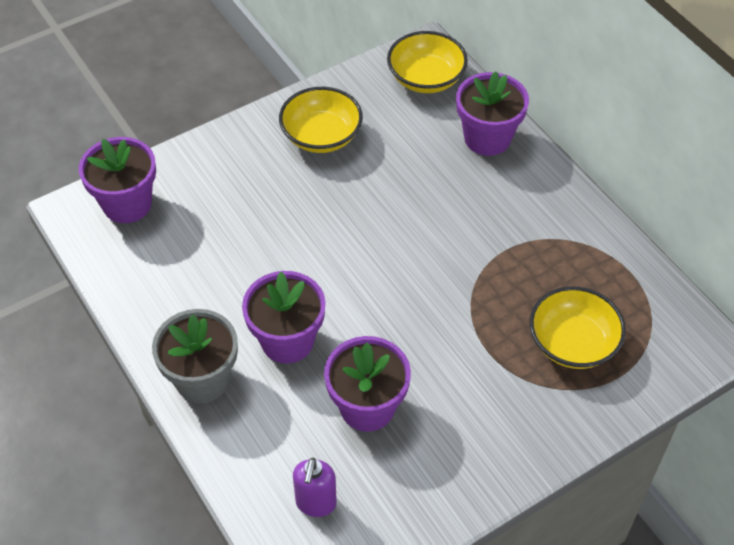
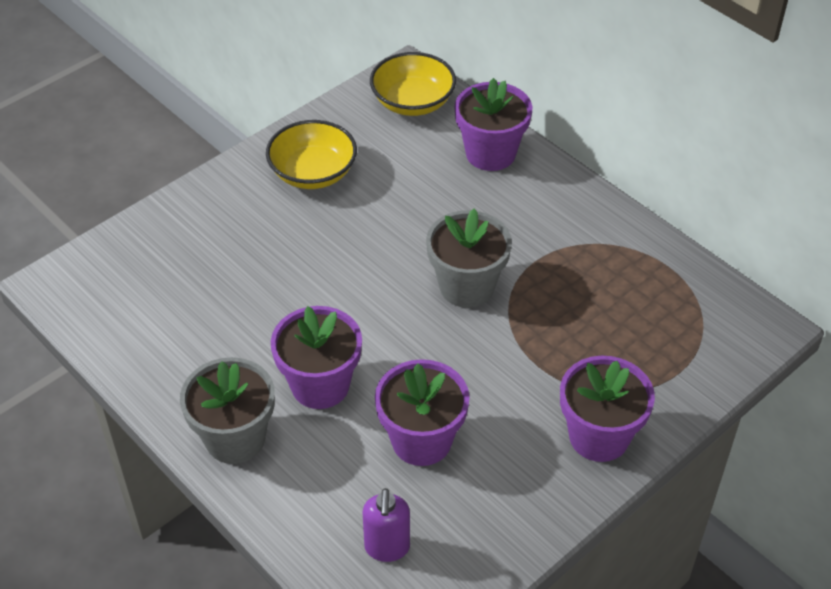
camera: 10 degrees left, 5 degrees down
(127, 204) = (113, 269): purple flower pot -> purple flower pot (599, 436)
(438, 265) = (466, 286): none -> grey flower pot
(572, 343) = (624, 345): yellow bowl -> none

